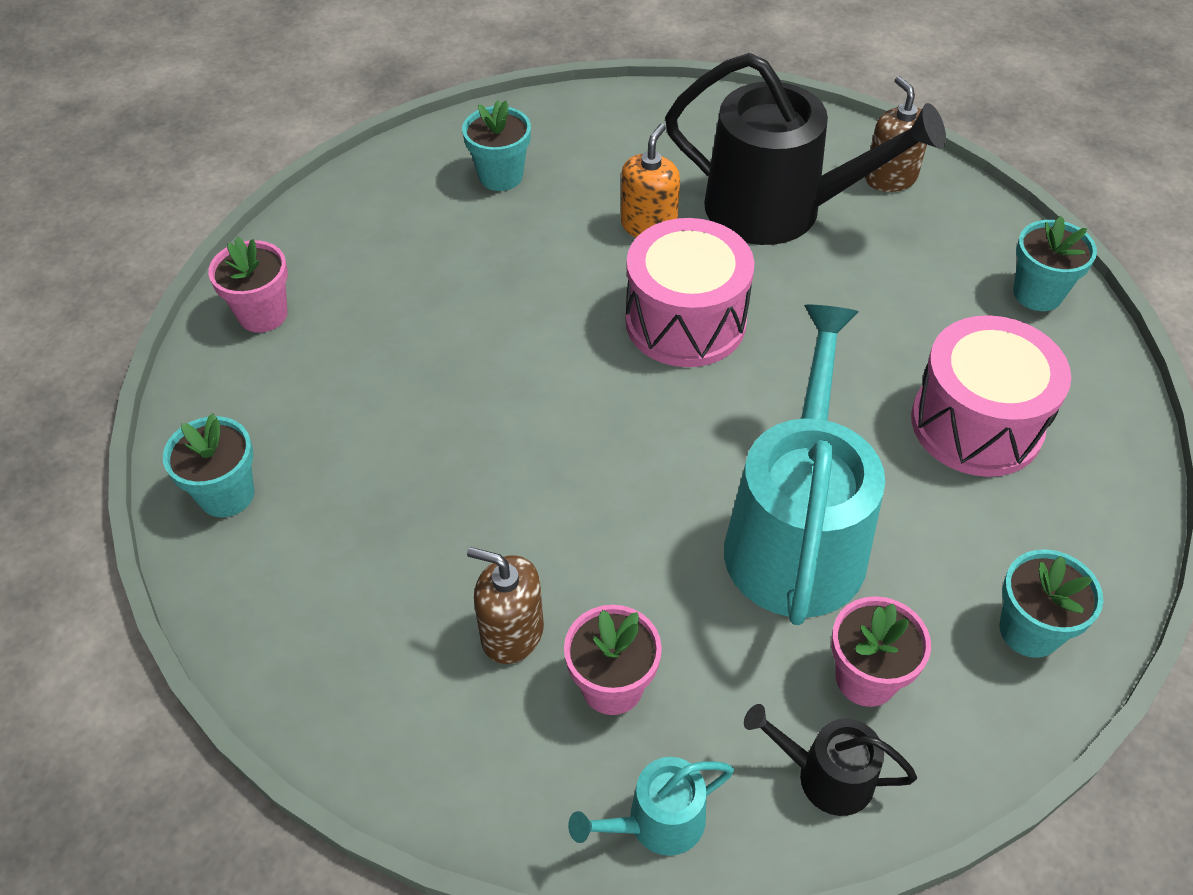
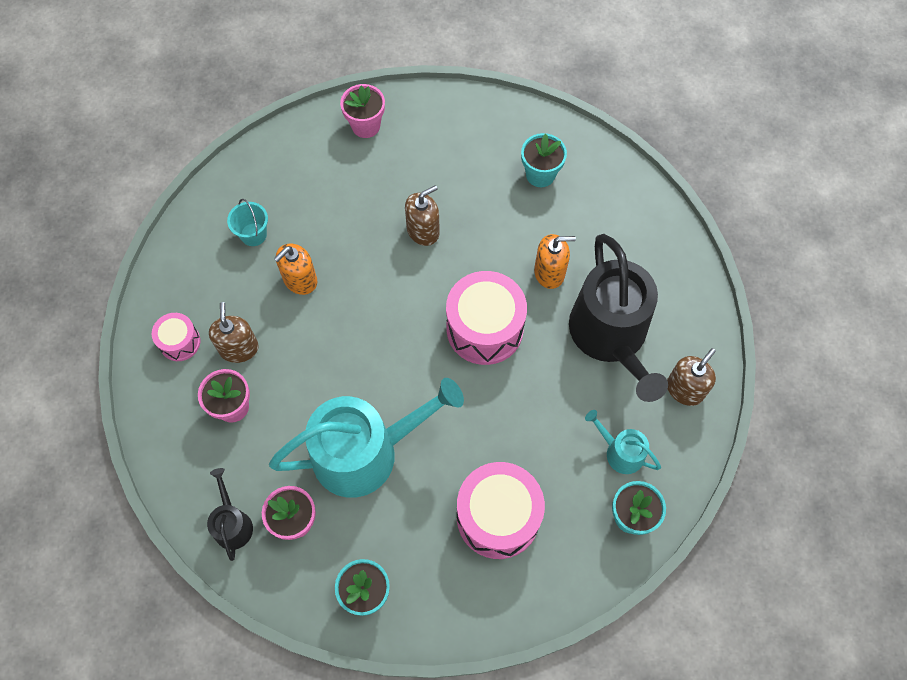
camera: 60 degrees right, 15 degrees up
(226, 494) = (249, 183): turquoise flower pot -> none
(323, 527) = (253, 234): none -> turquoise bucket
(438, 719) = (180, 342): none -> pink drum
(452, 499) = (300, 280): none -> orange soap dispenser
(487, 322) = (423, 231): none -> brown soap dispenser
(657, 822) = (174, 460): turquoise watering can -> turquoise watering can (620, 452)

